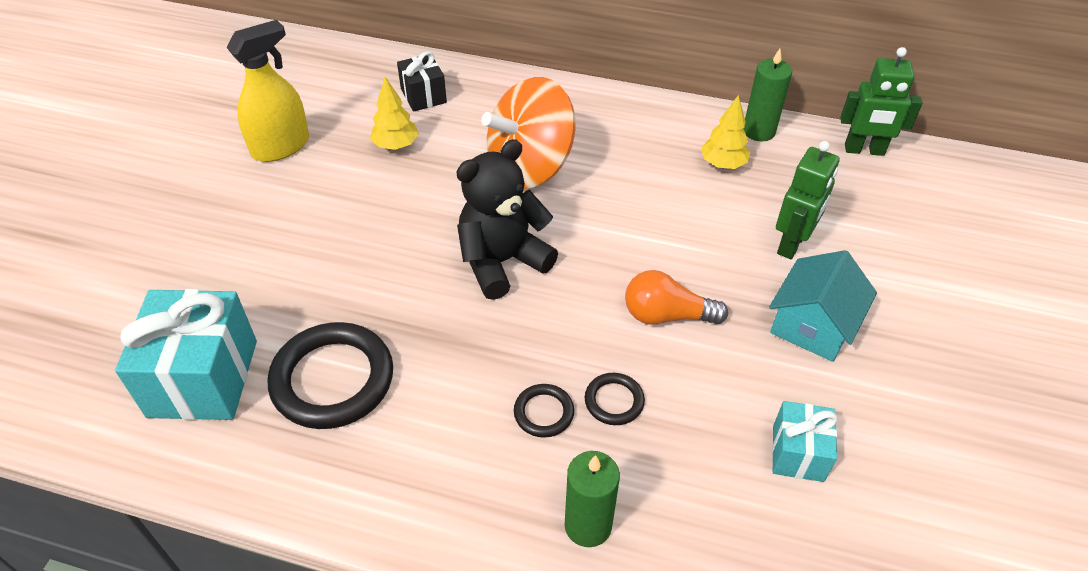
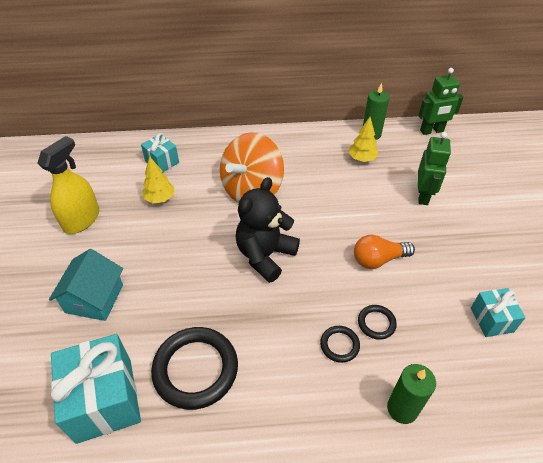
camera: 20 degrees left, 0 degrees up
(423, 96) = (162, 162): black gift -> turquoise gift
(813, 325) = (459, 240): turquoise house -> turquoise house (94, 298)

